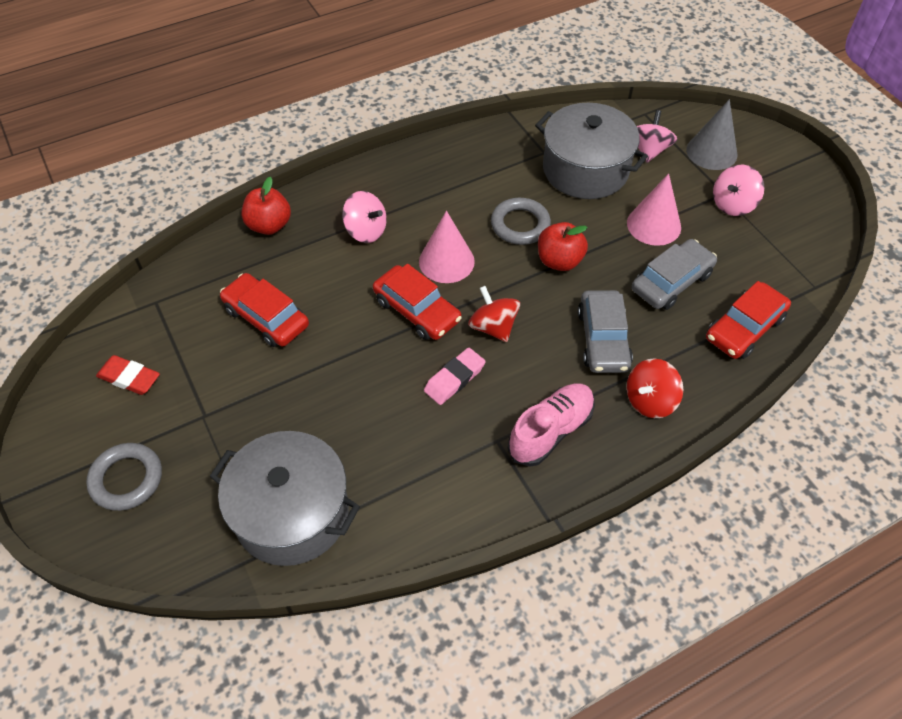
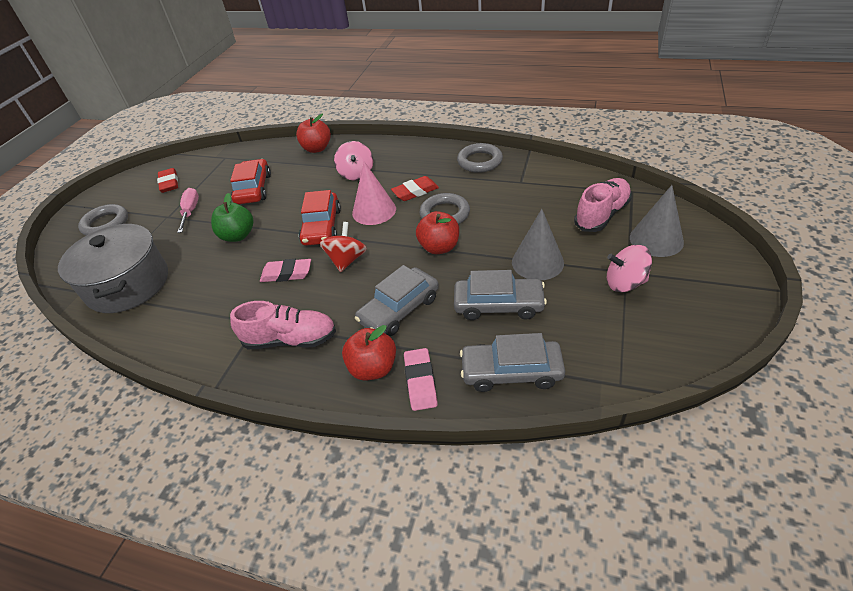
camera: 50 degrees right, 10 degrees down
(226, 391) = (190, 211): none -> pink screwdriver
(337, 378) = (238, 236): none -> green apple
(459, 217) = (415, 192): none -> red eraser
(478, 149) = (479, 161): none -> grey ring
(585, 169) = (535, 204): grey pot -> none
(649, 150) = (602, 215): pink spinning top -> pink shoe
(650, 400) = (373, 368): red spinning top -> red apple
(654, 225) = (537, 262): pink cone -> grey cone
(696, 383) = (420, 381): none -> pink eraser
(744, 328) = (511, 372): red car -> grey car

